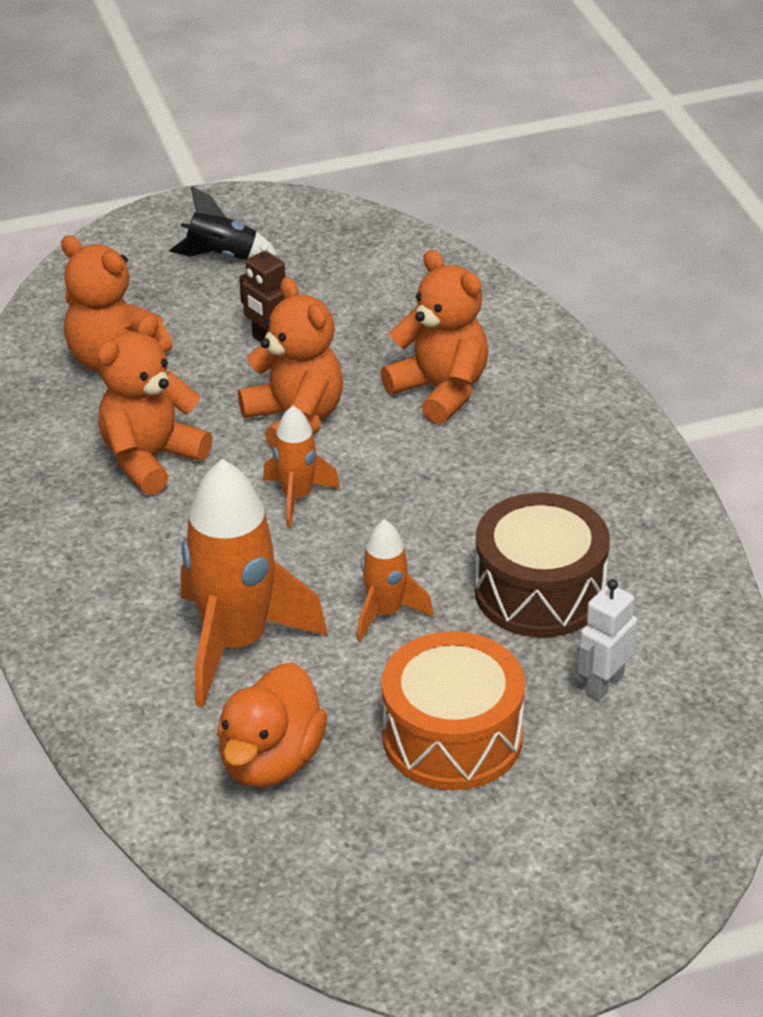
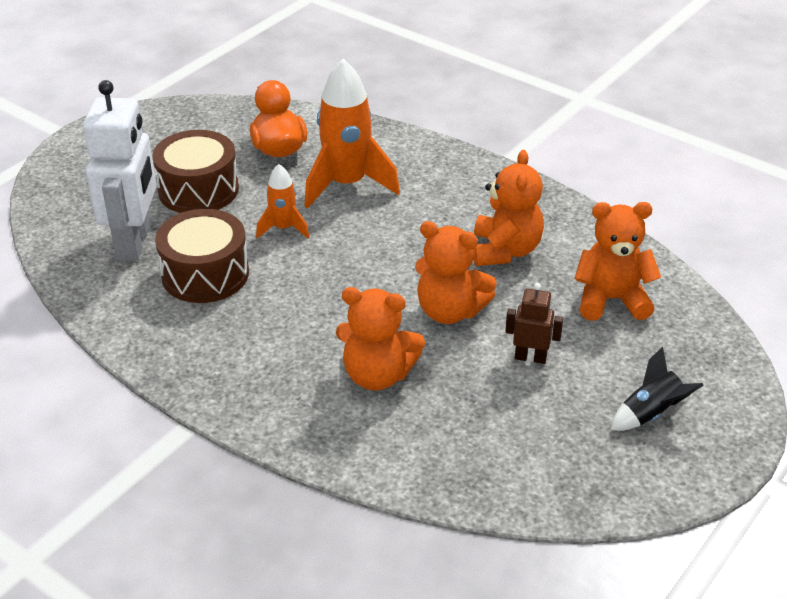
camera: 145 degrees right, 0 degrees up
(297, 497) = (396, 266): orange rocket -> none
(452, 737) = (198, 190): orange drum -> brown drum
(604, 684) = (134, 242): white robot -> white robot, size x2.11

